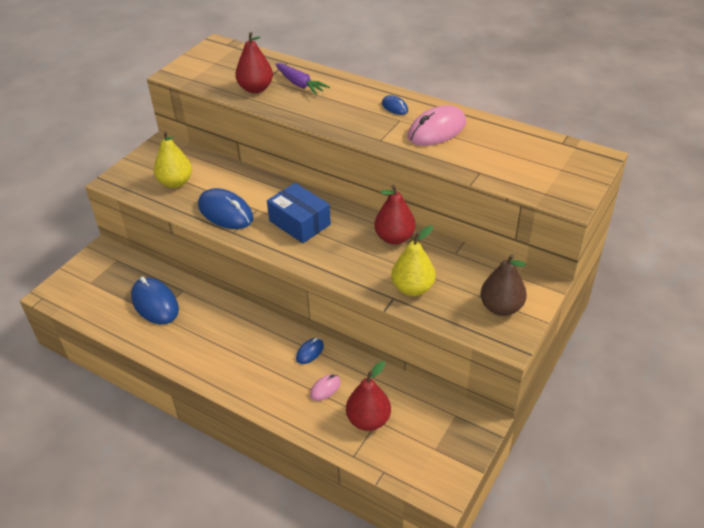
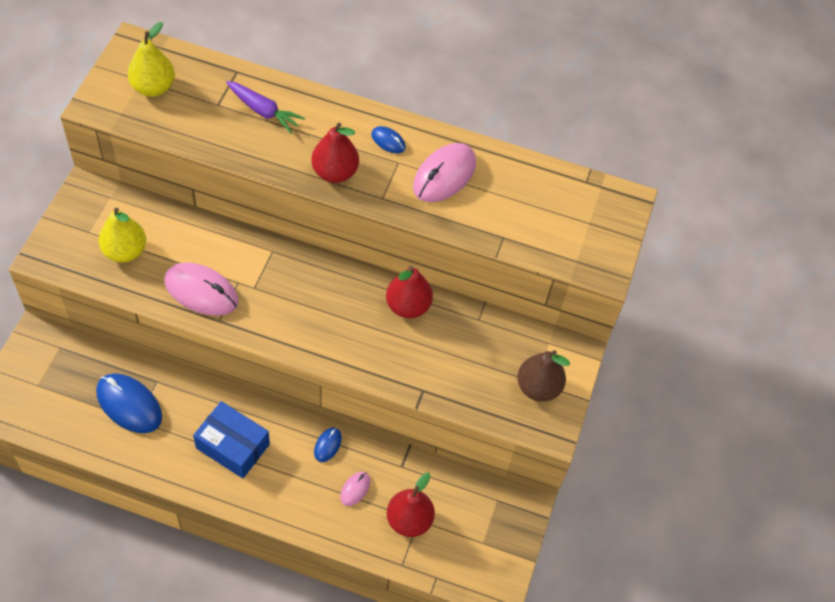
camera: 20 degrees left, 15 degrees up
(225, 212) = (201, 291): blue mouse -> pink mouse
(256, 89) = (210, 124): red pear -> red pear (335, 172)
(299, 223) = (294, 297): blue box -> blue box (232, 446)
(412, 288) = (441, 375): yellow pear -> yellow pear (153, 87)

